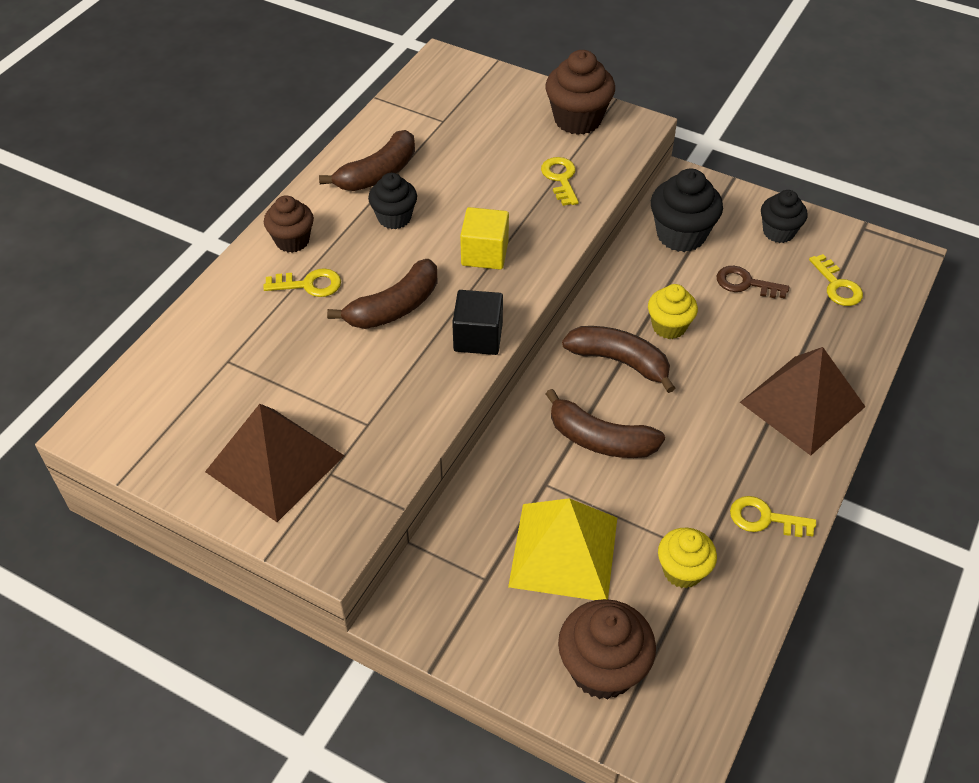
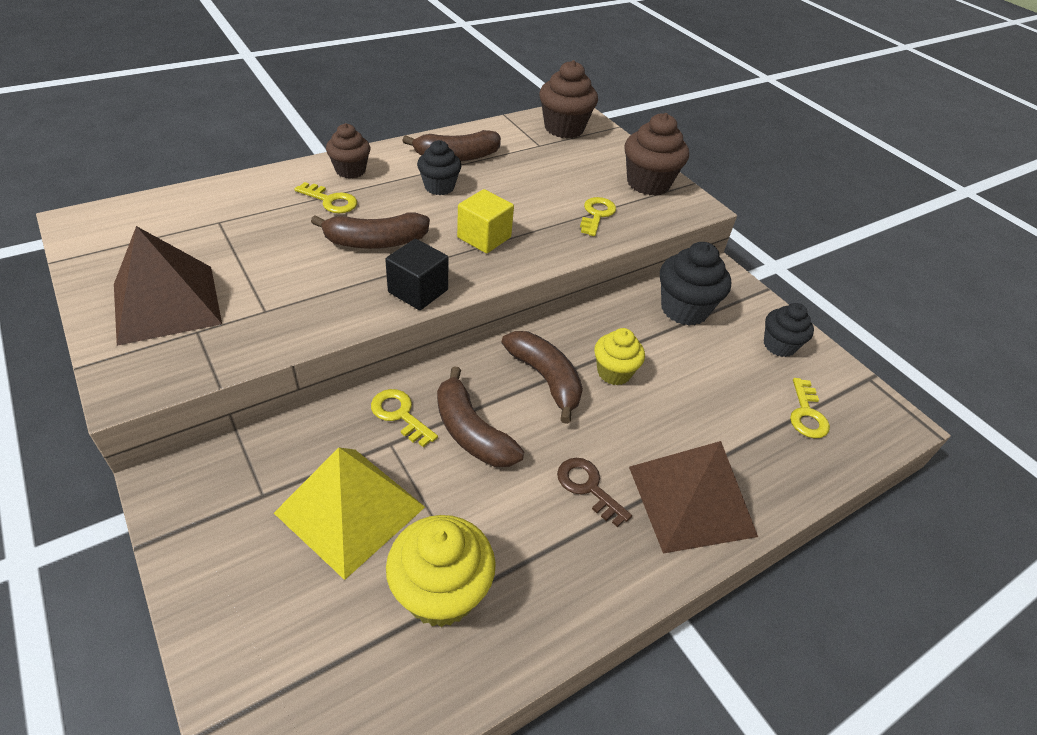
camera: 25 degrees right, 5 degrees down
(602, 669) = (278, 643): brown cupcake -> brown cupcake (564, 128)
(682, 571) = (441, 592): yellow cupcake -> yellow cupcake, size x1.54
(745, 283) = (714, 371): brown key -> brown key (588, 487)
(764, 519) = (566, 589): yellow key -> yellow key (400, 415)

